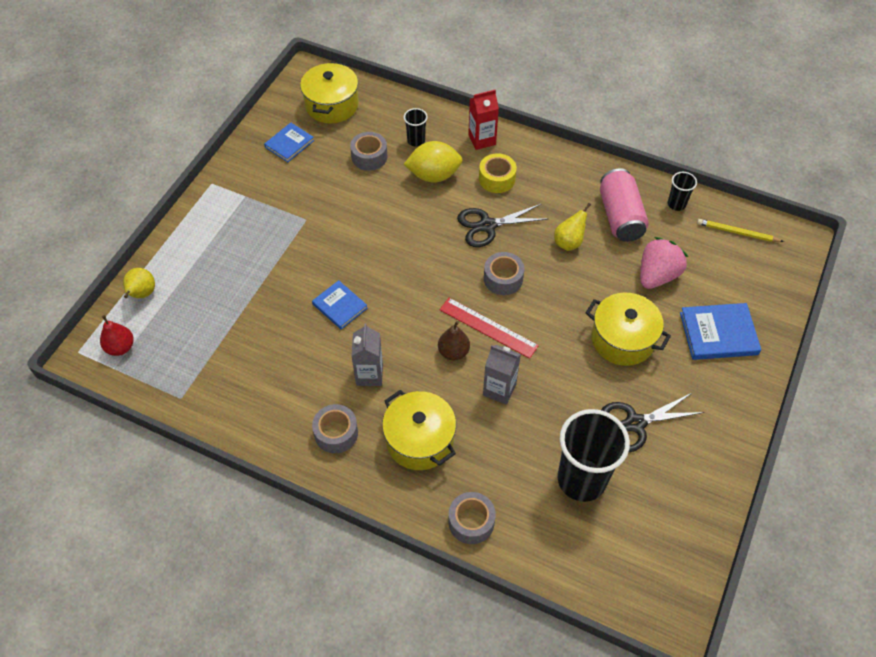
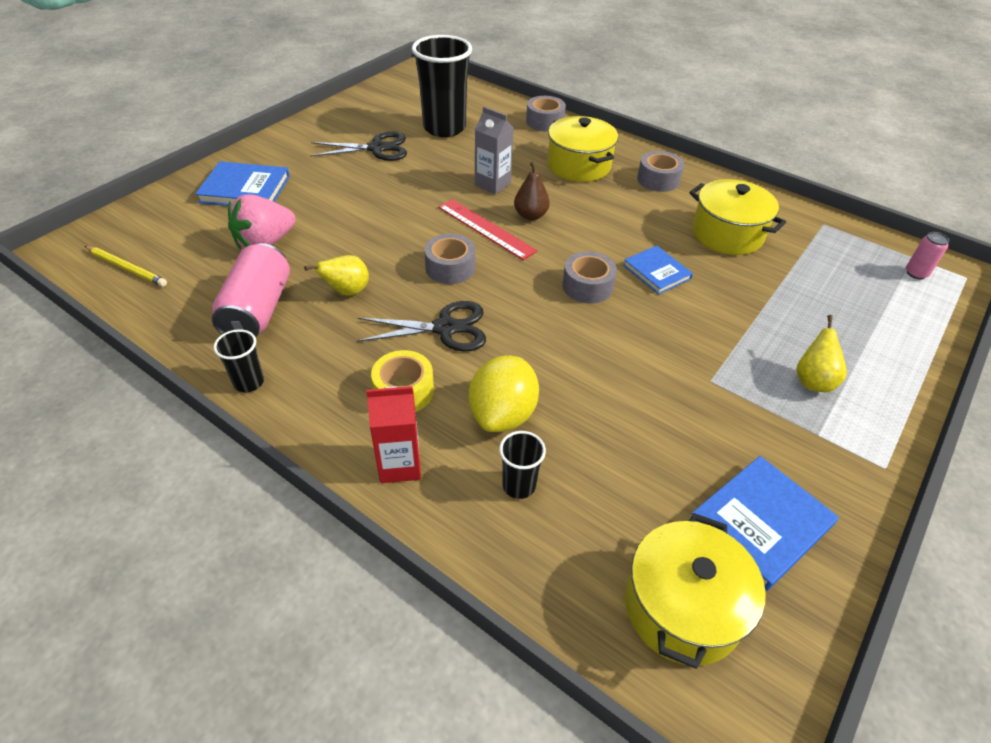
camera: 170 degrees left, 10 degrees down
(120, 347) = (916, 273): red pear -> pink can
(142, 294) = (920, 323): yellow pear -> yellow pear (813, 381)
(289, 144) = (760, 523): blue book -> blue book, size x1.53
(369, 157) = (608, 468): grey tape -> grey tape (587, 286)
(369, 374) = (623, 212): grey carton -> none
(434, 175) = (503, 414): yellow lemon -> yellow lemon turned 75 degrees counterclockwise
(622, 339) = (347, 199): yellow pot -> yellow pot (727, 234)
(676, 204) = (169, 312): black cup -> black cup (249, 382)

